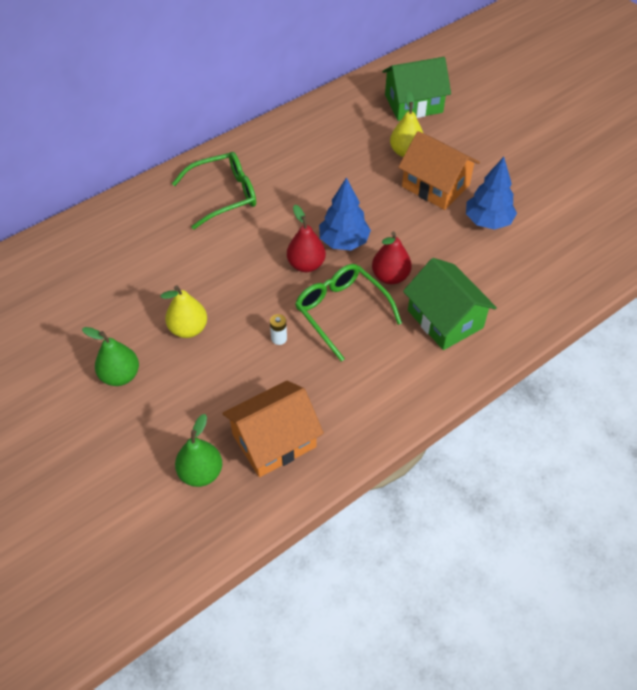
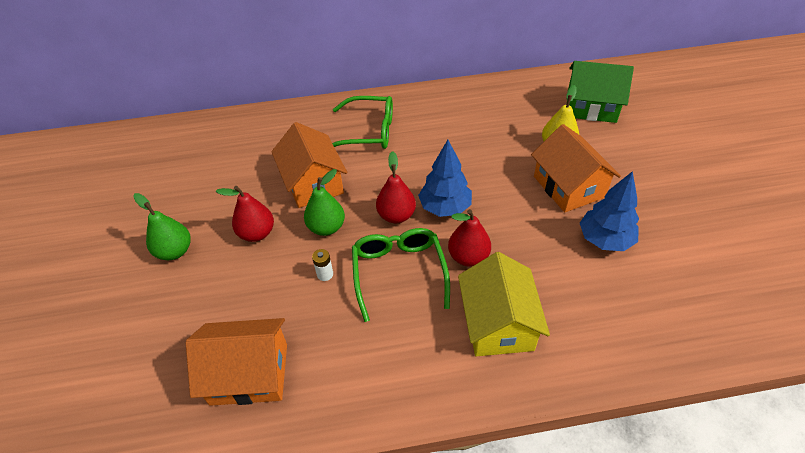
camera: 30 degrees right, 5 degrees down
(188, 329) = (257, 233): yellow pear -> red pear
(201, 472) = (166, 373): green pear -> green pear (326, 227)
(206, 263) = (313, 183): none -> orange house
(445, 319) = (498, 323): green house -> yellow house

